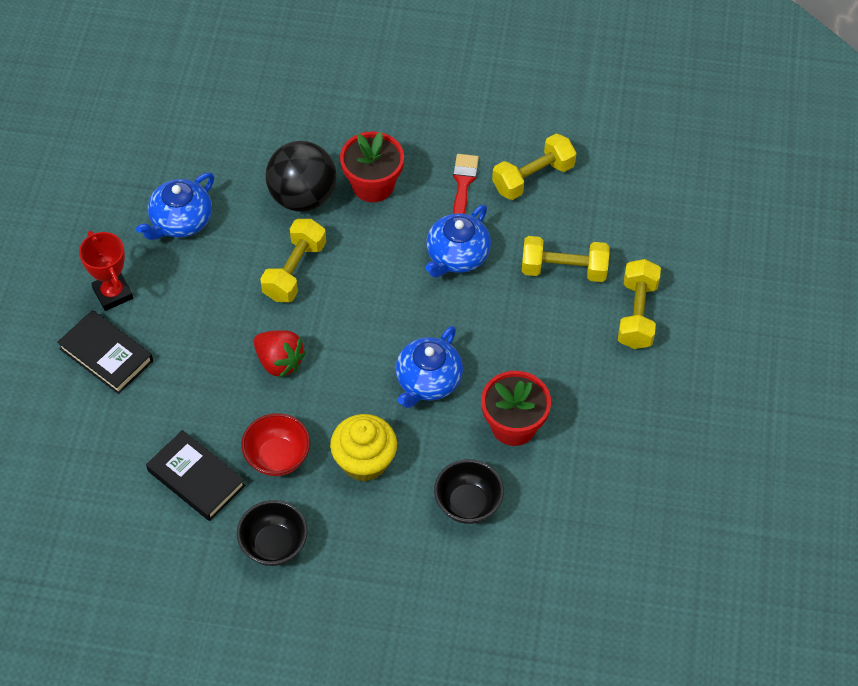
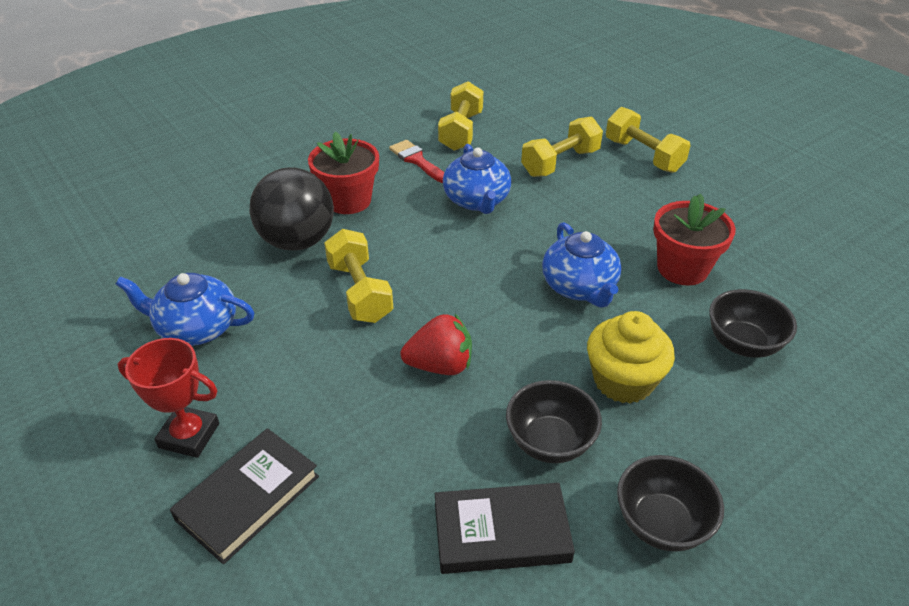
camera: 45 degrees left, 15 degrees down
(106, 355) = (248, 498): black book -> black book turned 45 degrees counterclockwise
(181, 221) = (196, 328): blue teapot -> blue teapot turned 105 degrees clockwise
(277, 457) = (550, 442): red bowl -> black bowl

